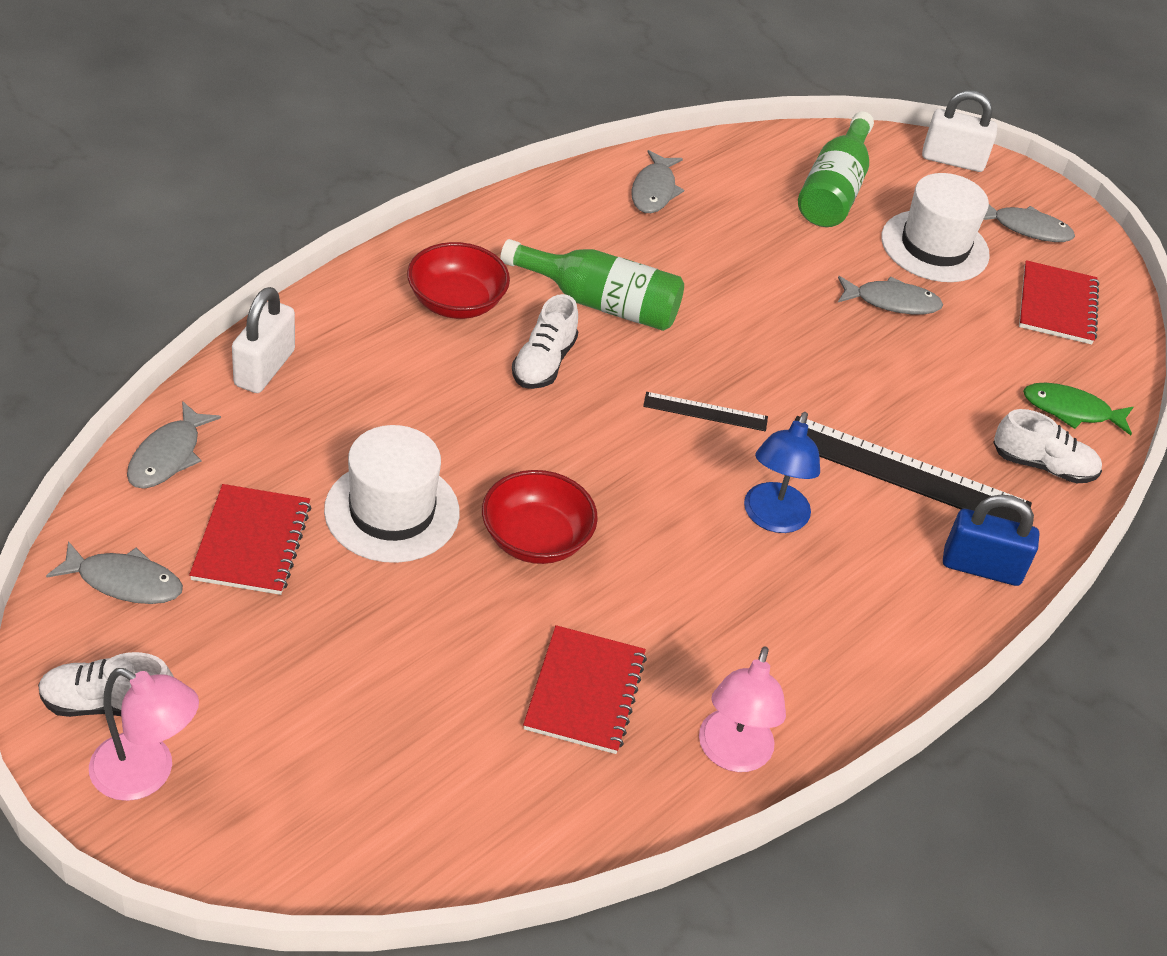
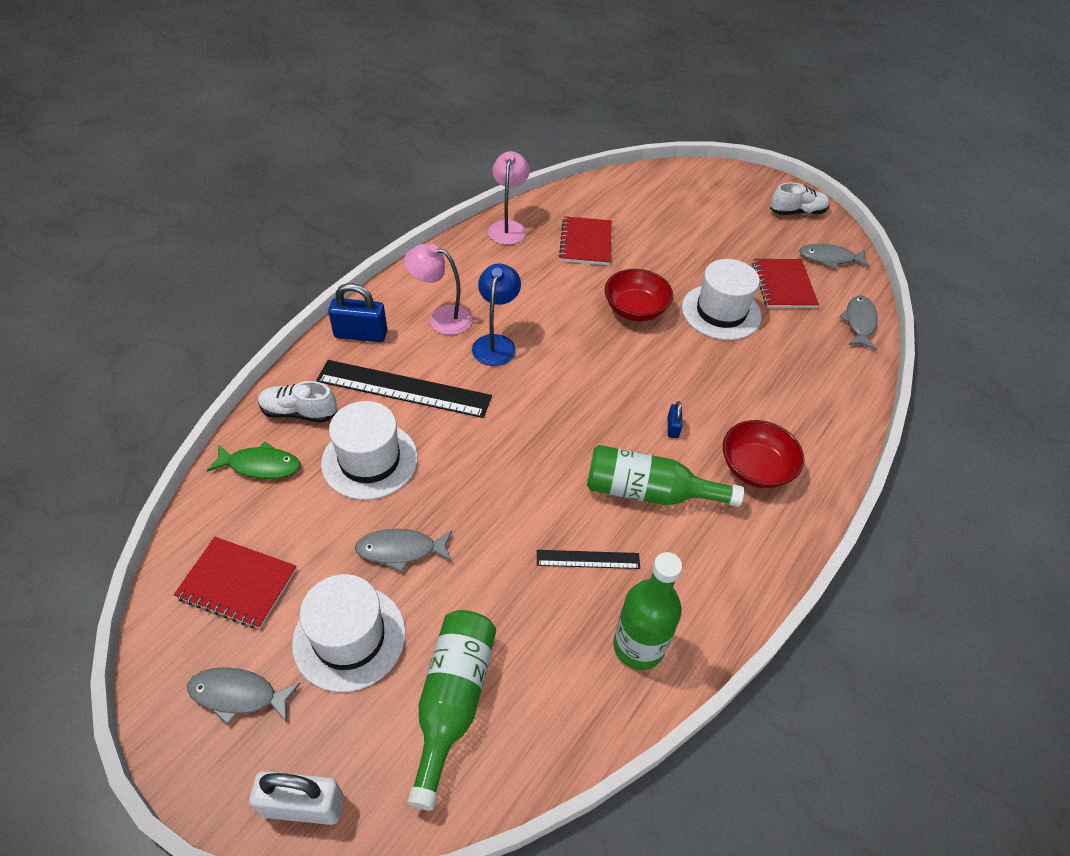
camera: 175 degrees right, 5 degrees up
(146, 774) = (762, 192): pink lamp -> pink lamp (441, 318)
(264, 368) = (848, 387): white padlock -> none
(543, 363) = (672, 428): white shoe -> blue padlock
(654, 190) = (638, 646): grey fish -> green bottle
(705, 412) = (549, 410): black ruler -> black ruler (588, 559)
(940, 394) = (369, 460): none -> white hat
(1057, 305) = (237, 583): red notebook -> red notebook turned 75 degrees counterclockwise

